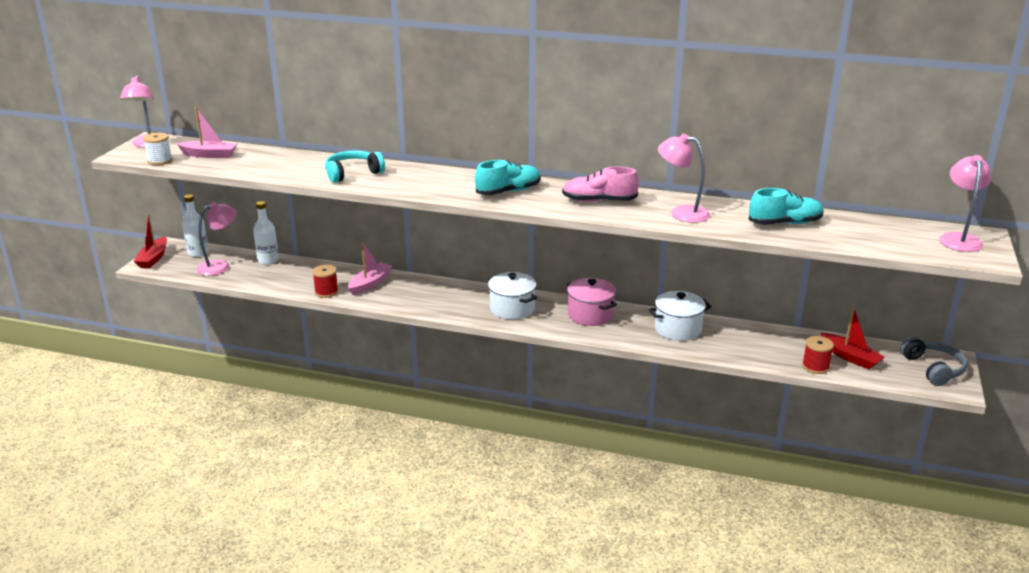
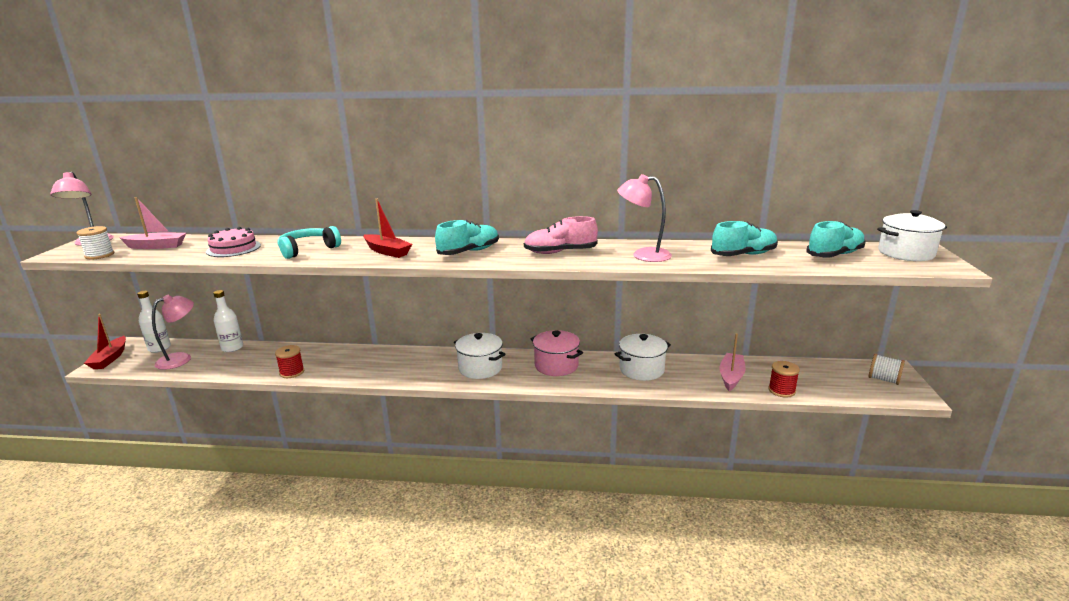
camera: 10 degrees left, 5 degrees down
(282, 165) = (233, 248): none -> pink cake
(370, 284) = (336, 360): pink boat -> pink boat (731, 376)
(850, 357) = (807, 378): red boat -> red boat (387, 251)
(880, 233) = (834, 255): none -> turquoise shoe
(933, 369) = (883, 379): grey headphones -> white spool
(959, 239) = (906, 253): pink lamp -> white pot

